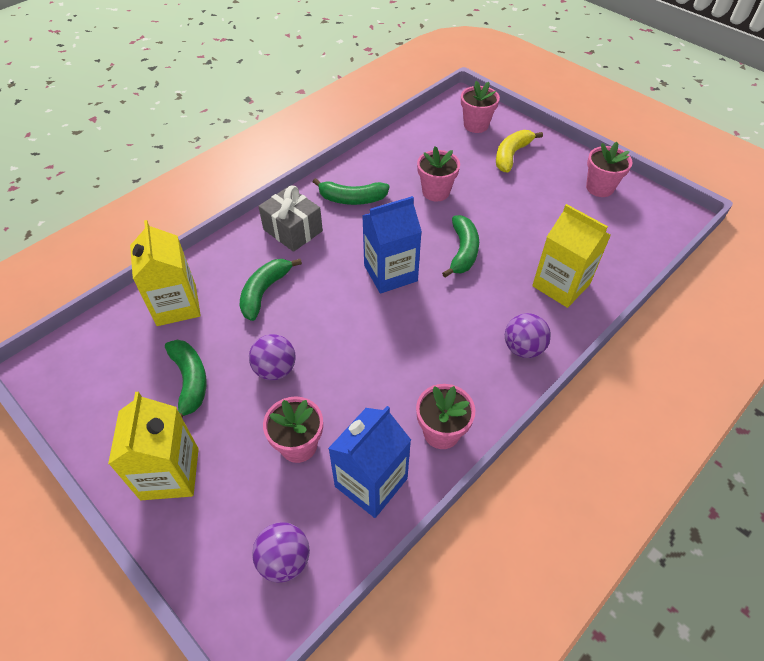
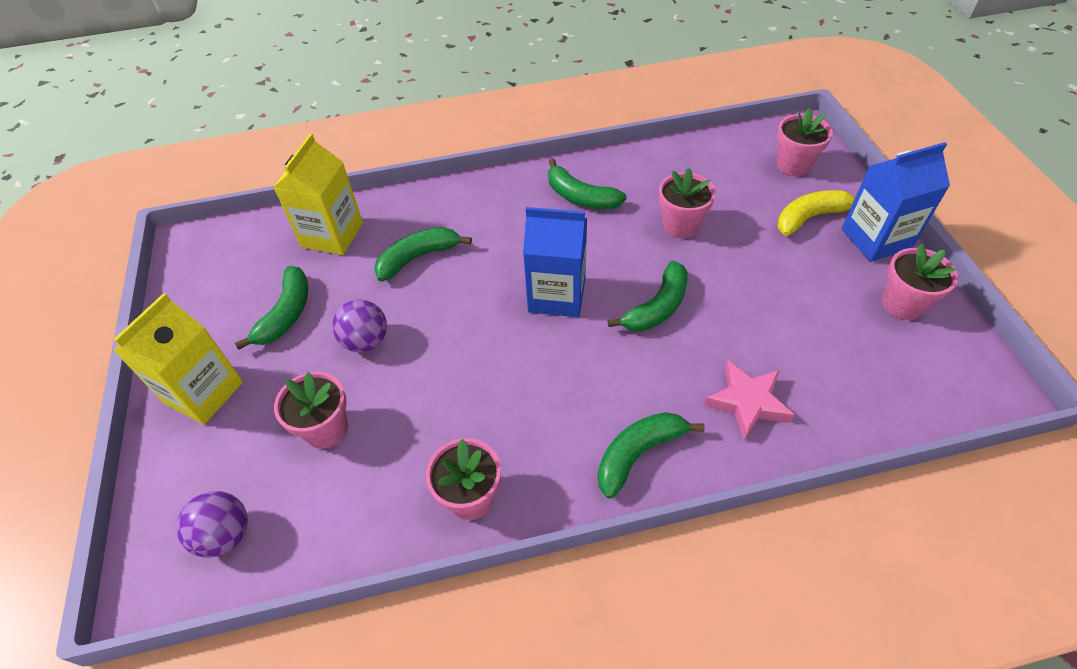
camera: 35 degrees right, 0 degrees up
(293, 230) = (494, 206): grey gift -> none
(371, 482) = (360, 508): blue carton -> blue carton (876, 239)
(523, 348) = (638, 453): purple ball -> green banana
(561, 285) = (747, 402): yellow carton -> pink star

